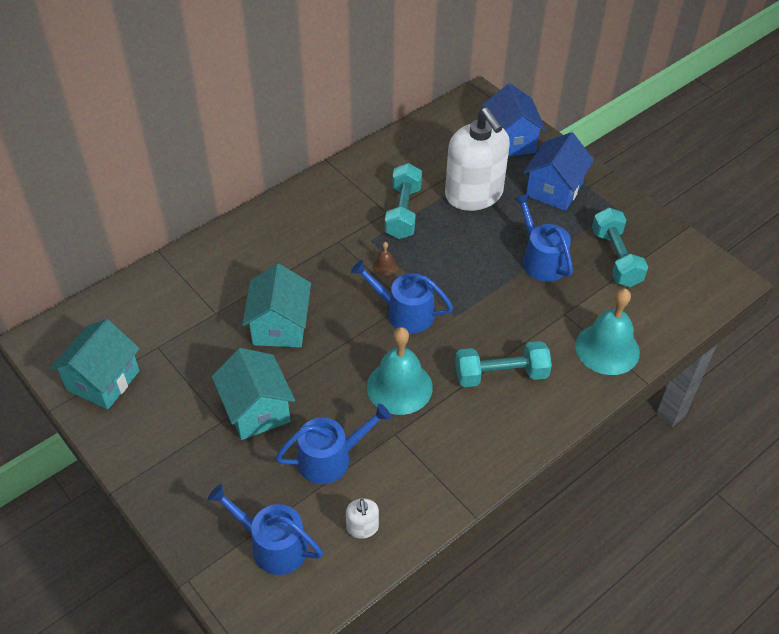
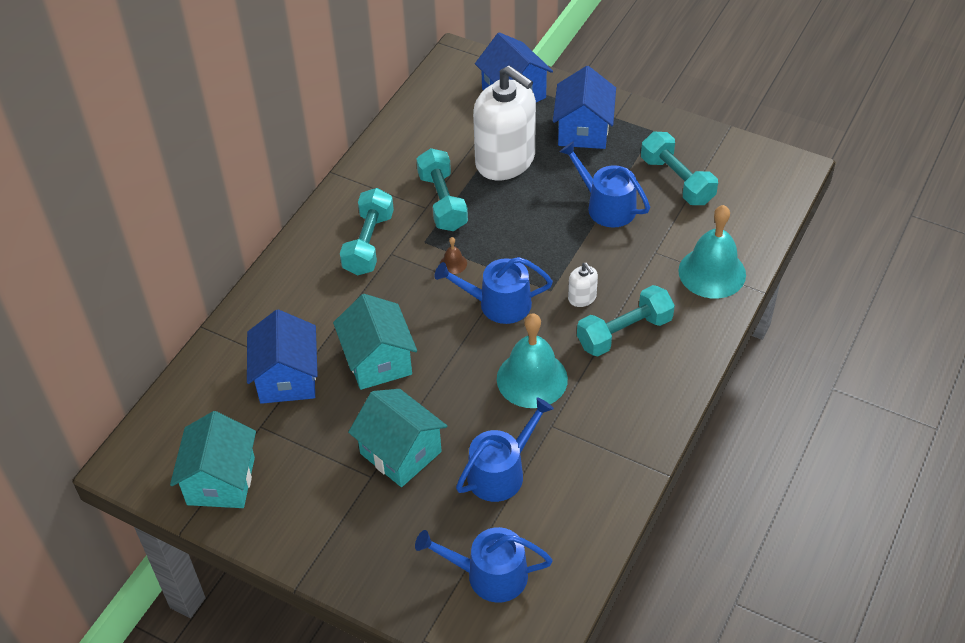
camera: 20 degrees left, 0 degrees up
(200, 315) = (287, 378): none -> blue house
(324, 227) = (368, 243): none -> turquoise dumbbell
(362, 527) = (567, 525): white soap dispenser -> white soap dispenser (582, 298)

